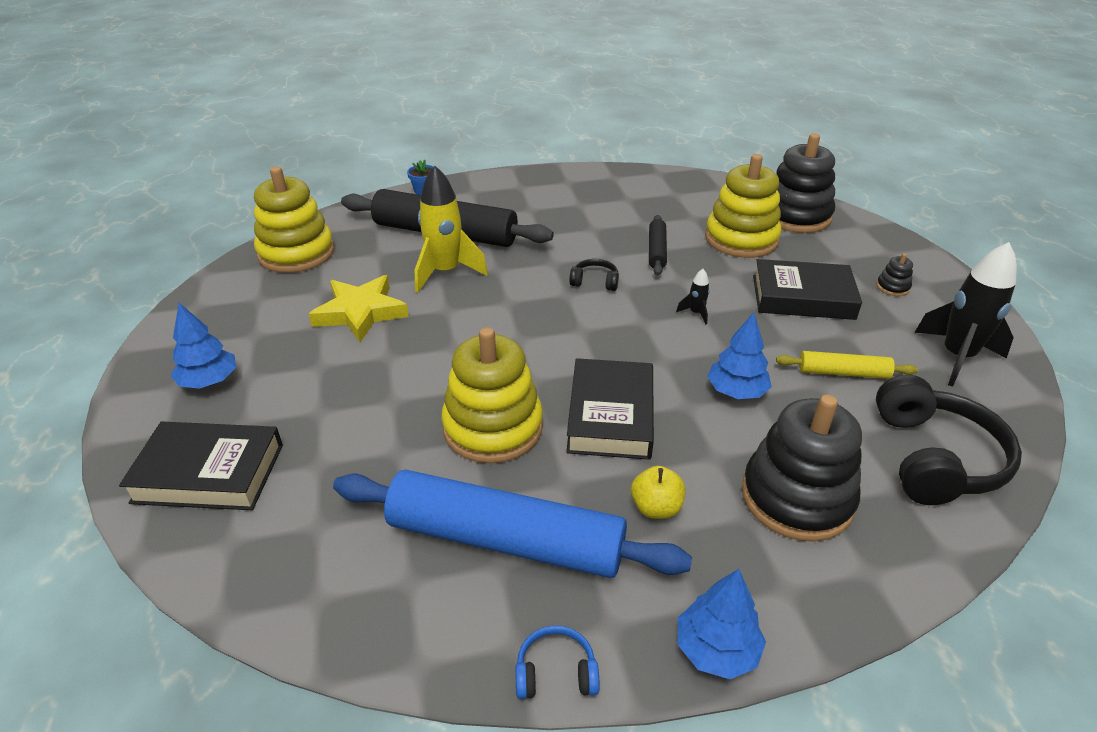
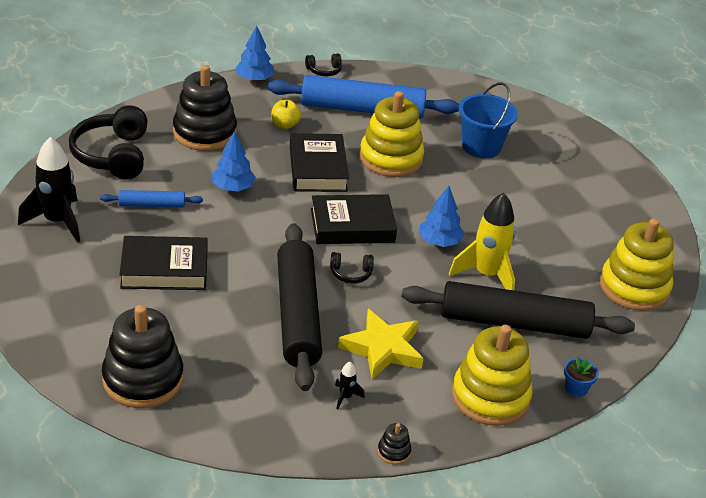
camera: 165 degrees right, 0 degrees up
(209, 381) = (591, 175): blue tree -> blue tree (439, 242)
(209, 473) = (539, 129): black book -> black book (352, 225)
(336, 441) = (481, 147): none -> blue bucket
(361, 312) = (531, 231): yellow star -> yellow star (382, 348)
(556, 672) = (324, 71): blue headphones -> black headphones
(656, 251) = (298, 315): black rolling pin -> black rolling pin, size x2.12
(695, 313) = (260, 247): black rocket -> black rocket (345, 397)
(741, 239) = (210, 337): yellow stacking toy -> yellow stacking toy (490, 397)
(843, 373) = (152, 205): yellow rolling pin -> blue rolling pin
(892, 287) = (76, 286): black stacking toy -> black stacking toy (394, 451)

